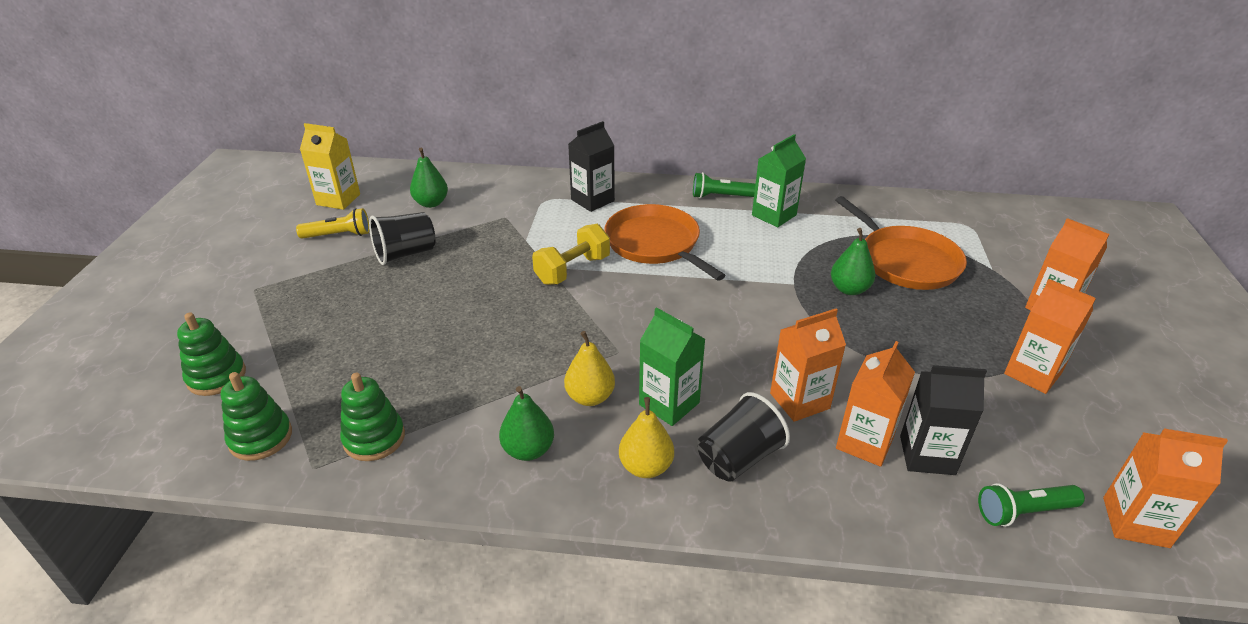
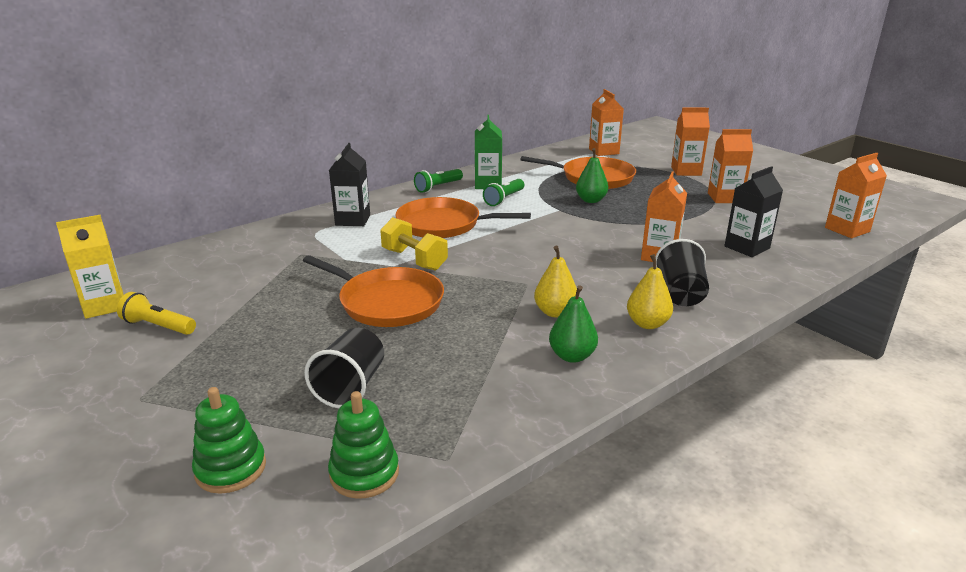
camera: 45 degrees left, 10 degrees down
(338, 235) = (158, 326): yellow flashlight -> yellow flashlight turned 105 degrees counterclockwise
(374, 438) = (459, 414): green stacking toy -> none
(405, 253) = (255, 308): black cup -> black cup (350, 387)
(431, 203) = (213, 271): green pear -> none
(488, 301) = (387, 302): none -> orange pan
(572, 270) = (414, 260): yellow dumbbell -> yellow dumbbell turned 45 degrees counterclockwise
(669, 404) = (603, 291): green carton -> none
(864, 442) = (716, 256): orange carton -> orange carton (603, 151)
(1024, 512) = (813, 247): green flashlight -> green flashlight (504, 199)

